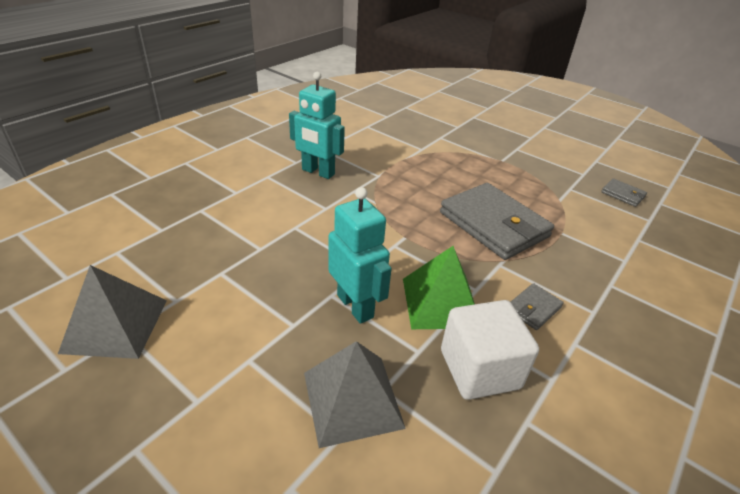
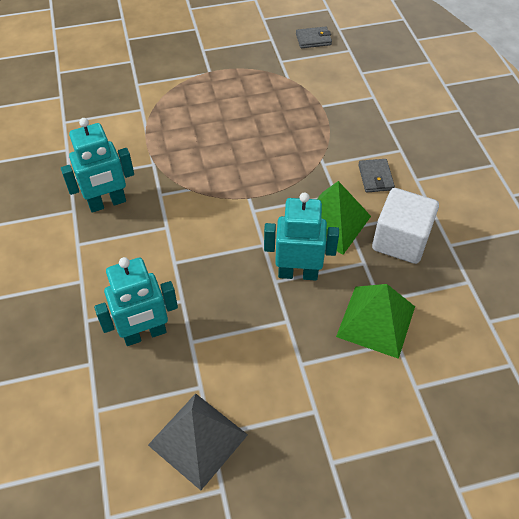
camera: 50 degrees left, 15 degrees up
(209, 244) = (145, 334): none -> turquoise robot
(352, 399) = (376, 321): grey pyramid -> green pyramid
(493, 224) = (281, 136): grey wallet -> none

